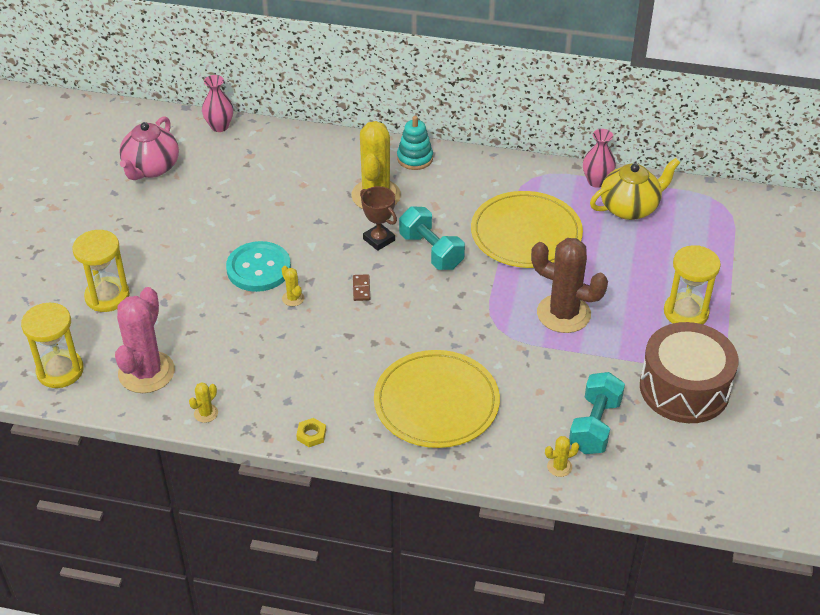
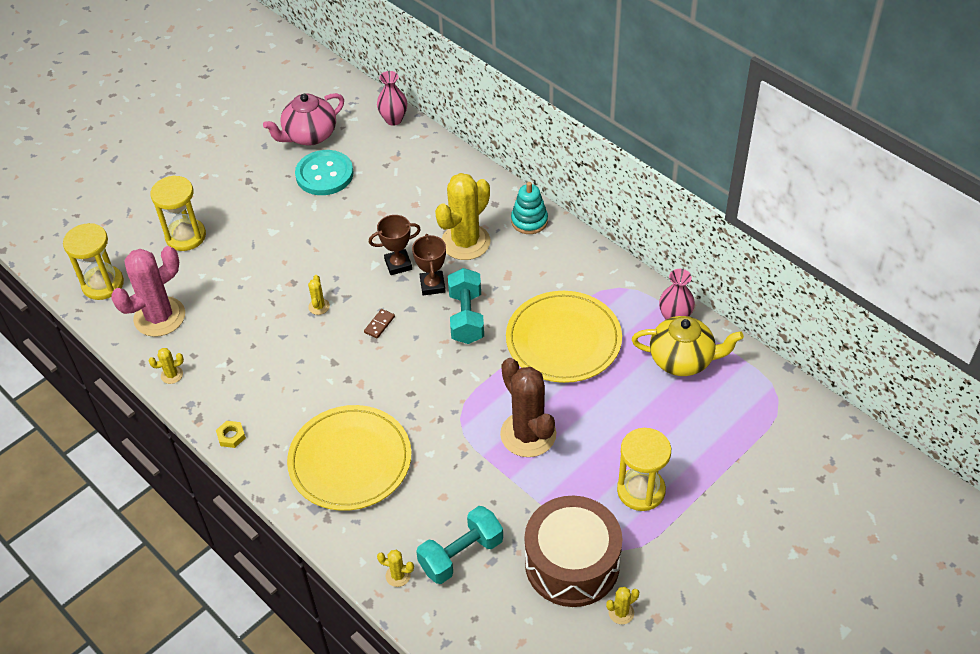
camera: 35 degrees right, 5 degrees up
(258, 268) = (315, 266): turquoise button -> turquoise button (324, 174)
(333, 236) = (398, 264): none -> brown trophy
(751, 403) = (621, 612): none -> yellow cactus

